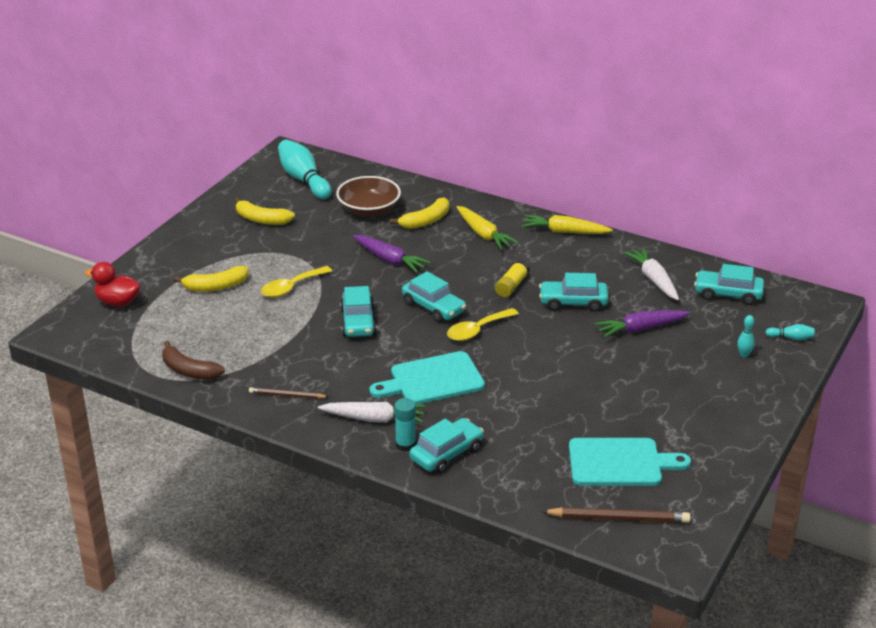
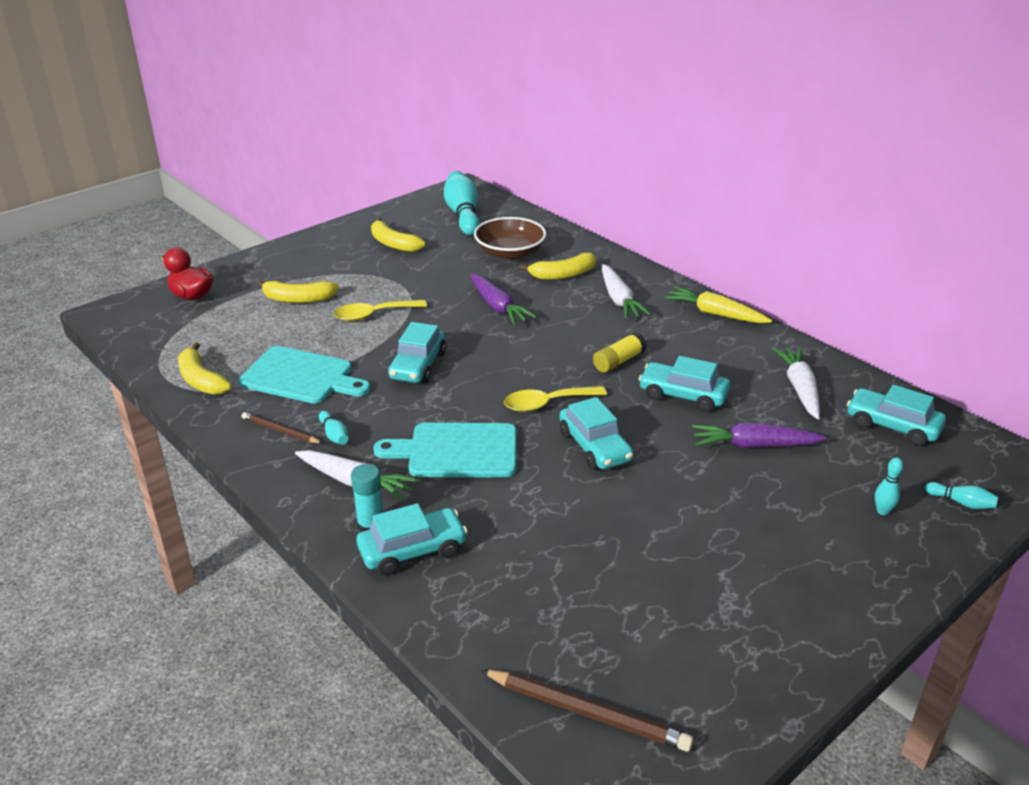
camera: 20 degrees right, 0 degrees up
(189, 371) = (201, 380): brown banana -> yellow banana
(331, 389) = (334, 435): none -> turquoise bowling pin
(433, 307) = (513, 367): turquoise car -> turquoise car (594, 447)
(483, 234) = (619, 300): yellow carrot -> white carrot
(620, 463) = (633, 624): turquoise cutting board -> turquoise cutting board (301, 377)

